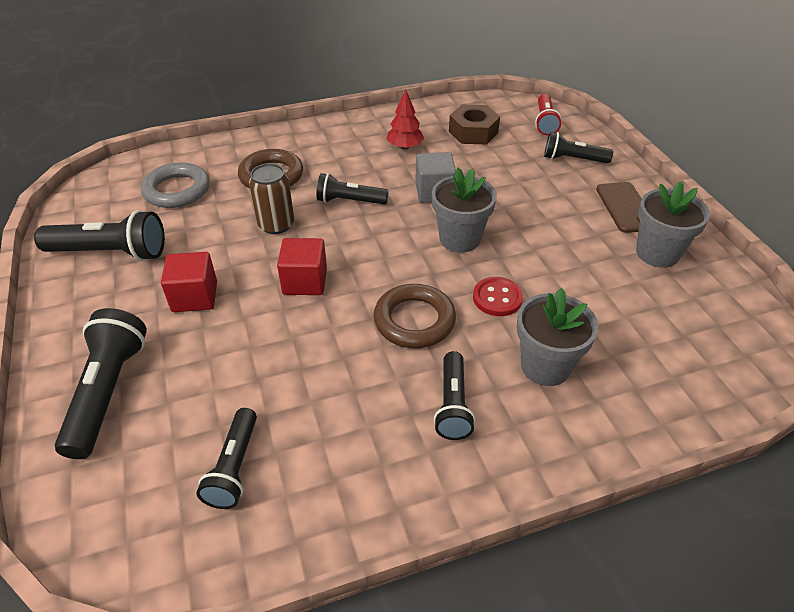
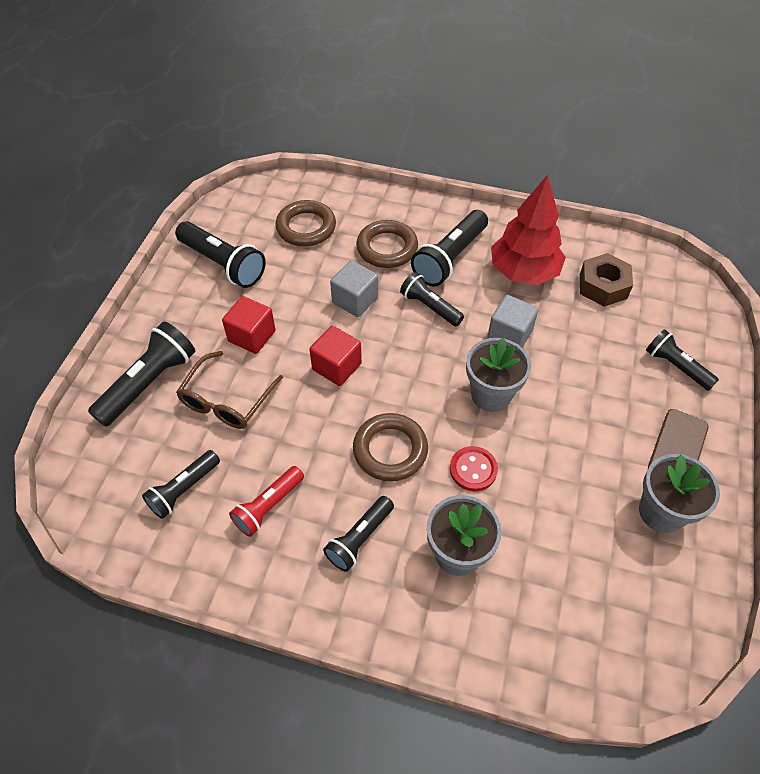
camera: 35 degrees right, 10 degrees up
(177, 190) = (306, 227): grey ring -> brown ring
(214, 362) = (227, 400): none -> brown glasses
(276, 224) = (355, 300): brown can -> grey cube
(335, 161) = (450, 258): none -> black flashlight
(405, 147) = (523, 272): red tree -> red tree, size x1.88
(545, 122) = (687, 309): red flashlight -> red flashlight (268, 506)

